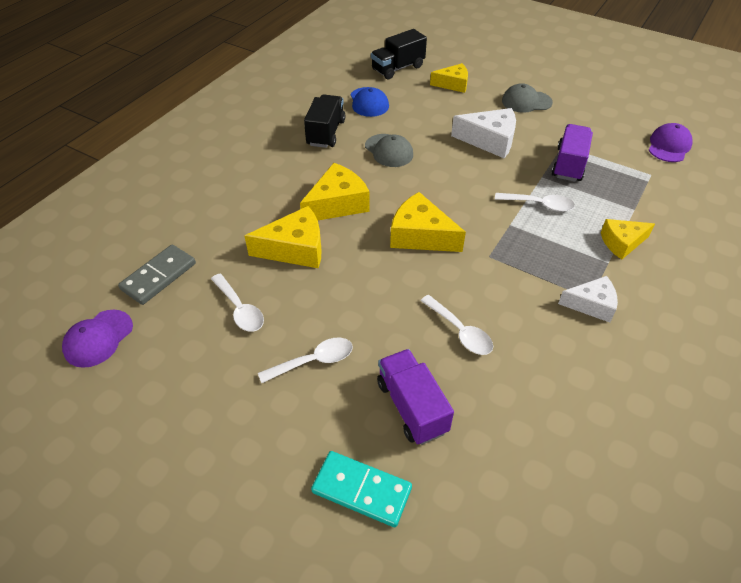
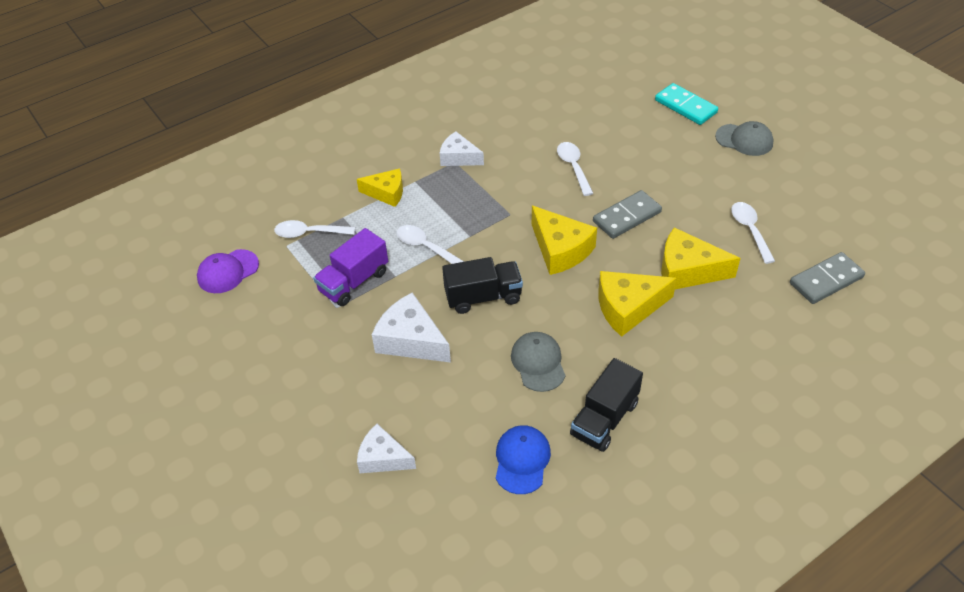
camera: 155 degrees left, 0 degrees up
(98, 338) = (876, 239): purple cap -> none
(313, 361) = (696, 178): white spoon -> white spoon (309, 233)
(373, 287) = (626, 216): none -> grey domino
(397, 68) = (439, 527): black truck -> black truck (483, 297)
(412, 407) = (634, 135): purple truck -> none
(453, 84) = (383, 458): yellow cheese -> white cheese
(526, 102) = (314, 389): grey cap -> grey cap (744, 140)

